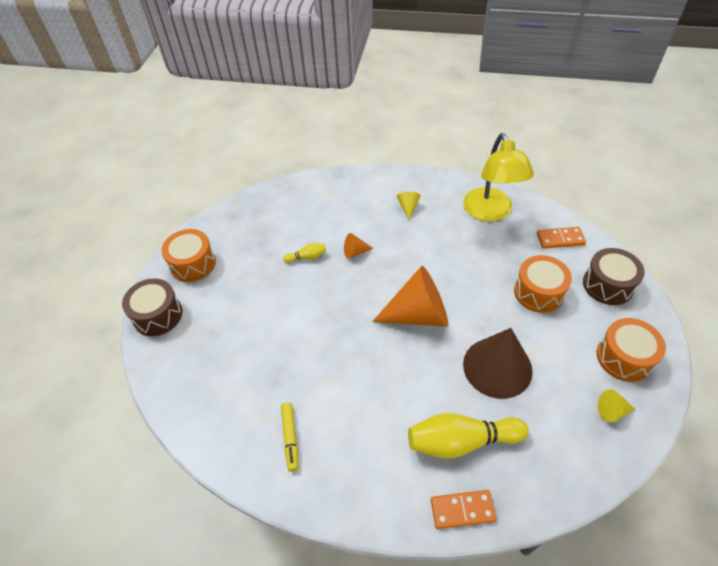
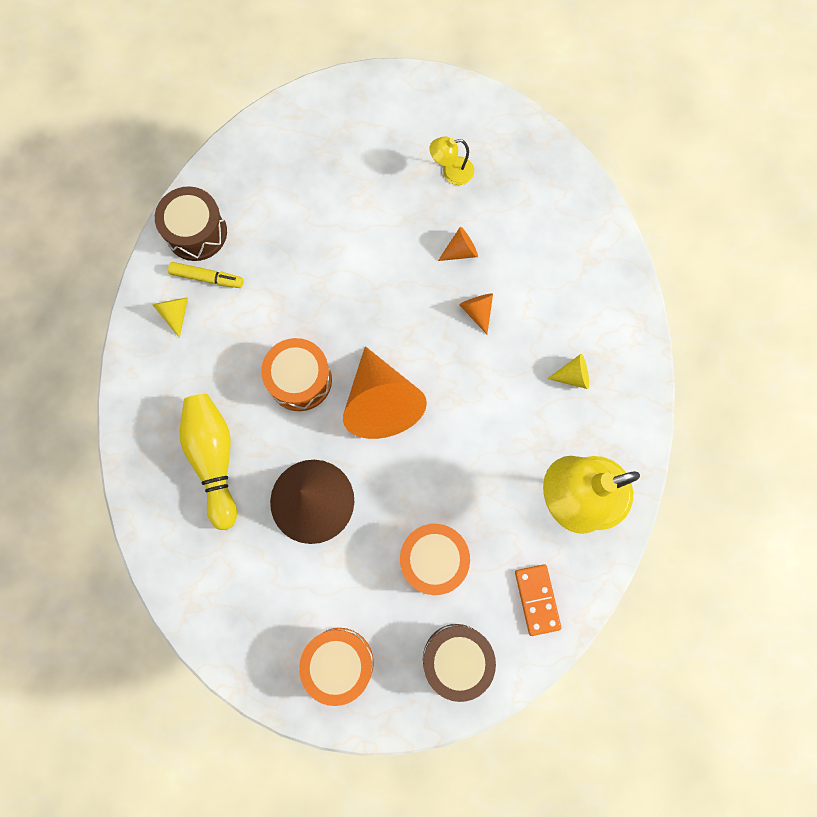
camera: 80 degrees right, 25 degrees up
(157, 315) = (350, 98): brown drum -> brown drum (196, 232)
(193, 264) = (433, 114): orange drum -> orange drum (300, 380)
(243, 257) = (451, 172): none -> yellow lamp
(290, 438) = (207, 278): yellow marker -> yellow marker turned 150 degrees counterclockwise
(307, 257) = (460, 251): yellow bowling pin -> orange cone
(462, 510) = (140, 461): orange domino -> none
(612, 411) = (263, 636): yellow cone -> yellow cone (175, 313)

